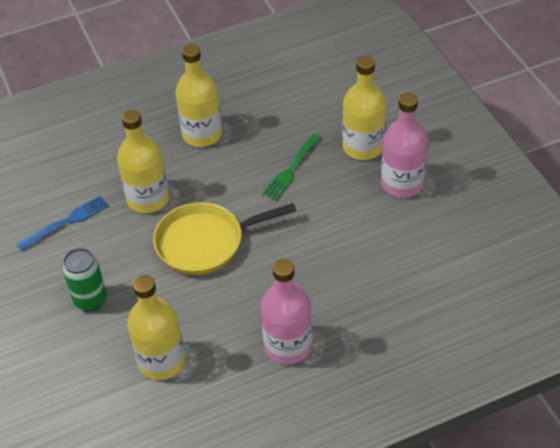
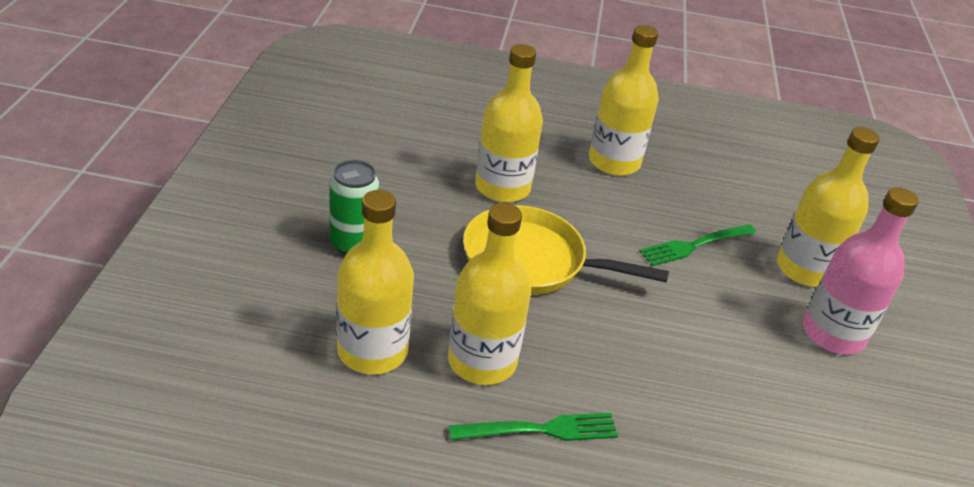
camera: 25 degrees right, 10 degrees down
(67, 221) = (398, 162): blue fork -> none
(226, 327) = (482, 361): none -> yellow bottle
(288, 346) = (541, 429): pink bottle -> green fork

